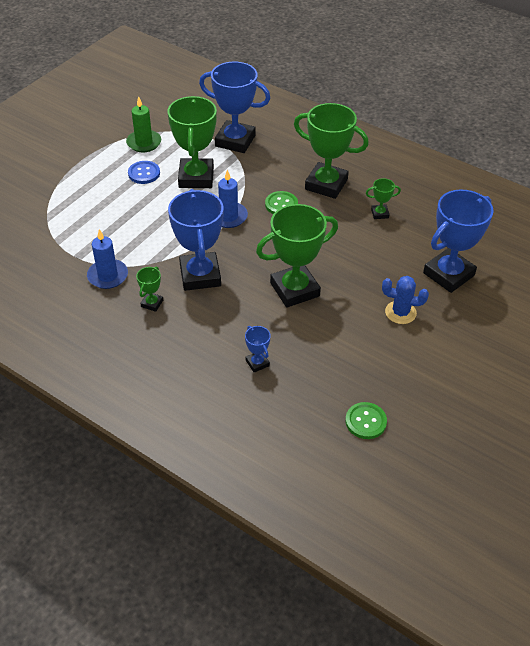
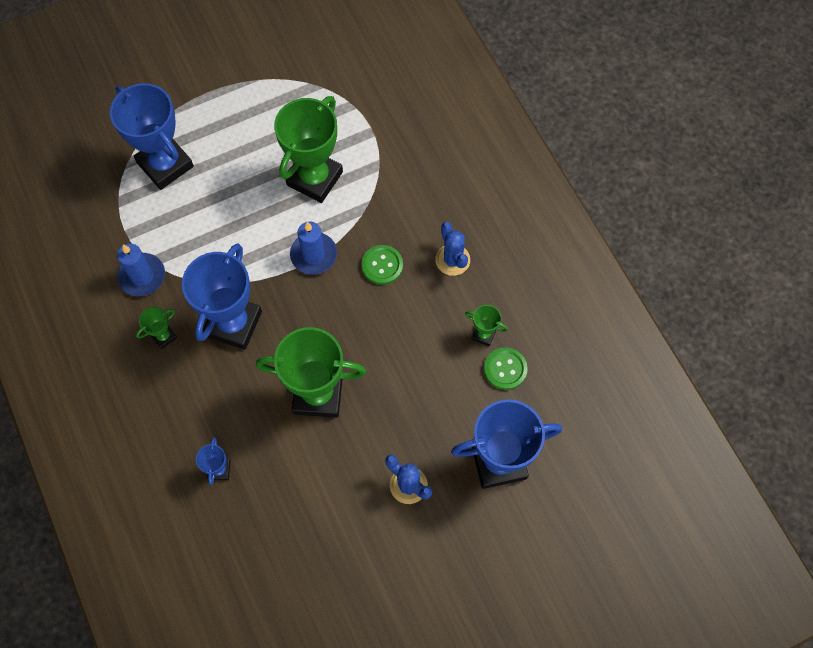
camera: 30 degrees right, 20 degrees up
(144, 143) = (290, 96): green candle -> none
(144, 173) = (262, 145): blue button -> none
(235, 141) = (393, 141): blue trophy -> blue trophy (165, 165)
(326, 184) = (452, 260): green trophy -> blue cactus
(365, 421) = (277, 601): green button -> green button (505, 369)

